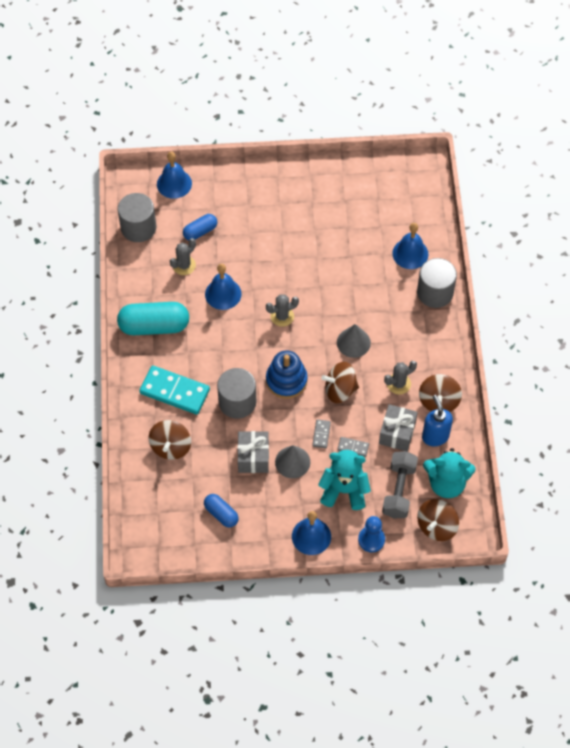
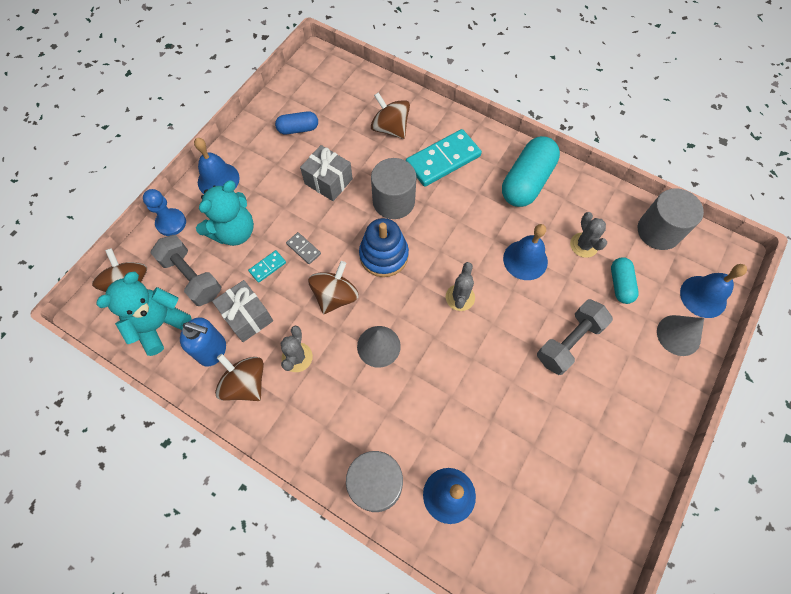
camera: 125 degrees right, 5 degrees up
(200, 231) = (620, 284): blue capsule -> turquoise capsule
(266, 240) = (569, 342): none -> grey dumbbell
(292, 462) = (297, 208): grey cone -> grey cone (678, 335)
(353, 447) = (267, 267): grey domino -> turquoise domino

